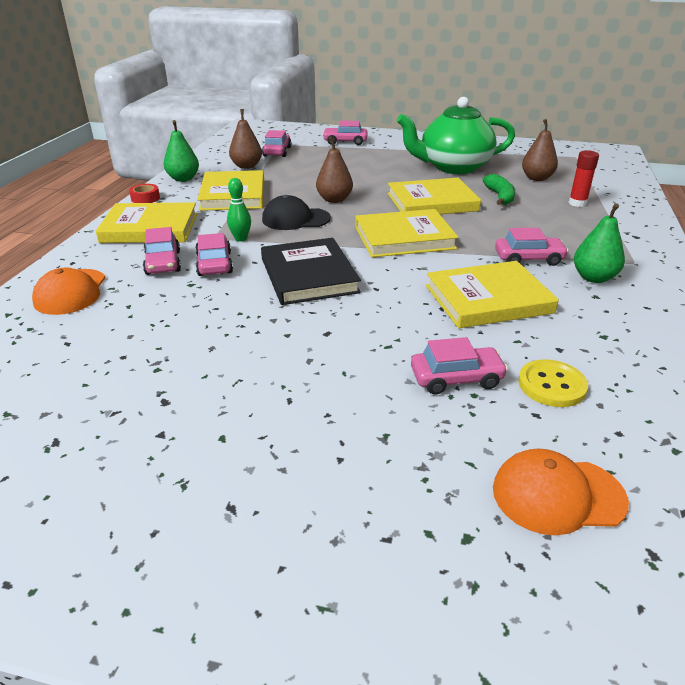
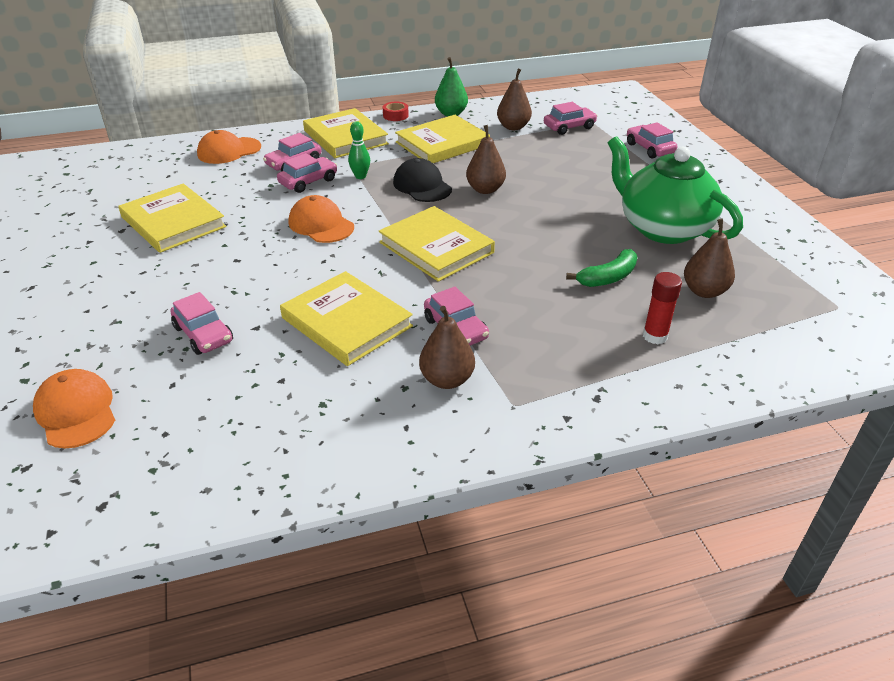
camera: 60 degrees right, 5 degrees up
(308, 275) = (321, 224): black book -> orange cap
(432, 202) = (540, 240): yellow book -> yellow book (173, 222)
(552, 385) = (218, 385): yellow button -> none
(593, 278) = (447, 379): green pear -> brown pear

